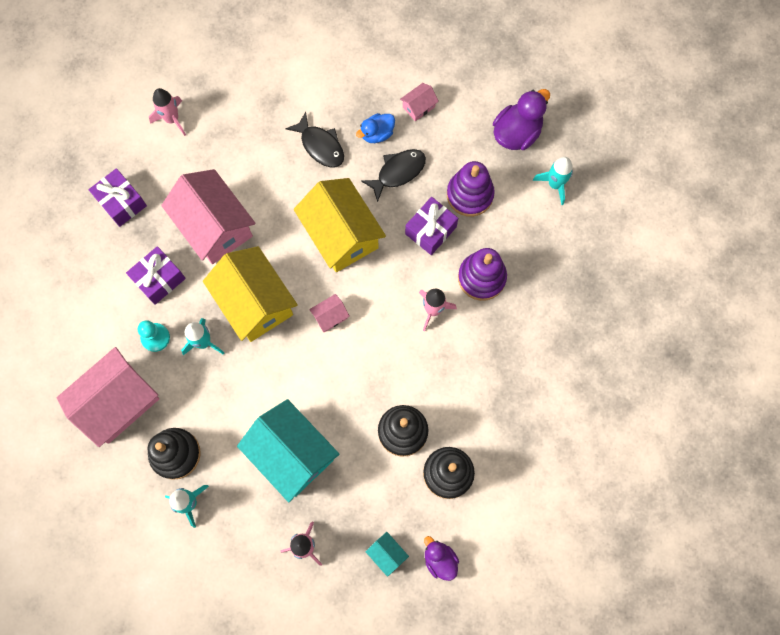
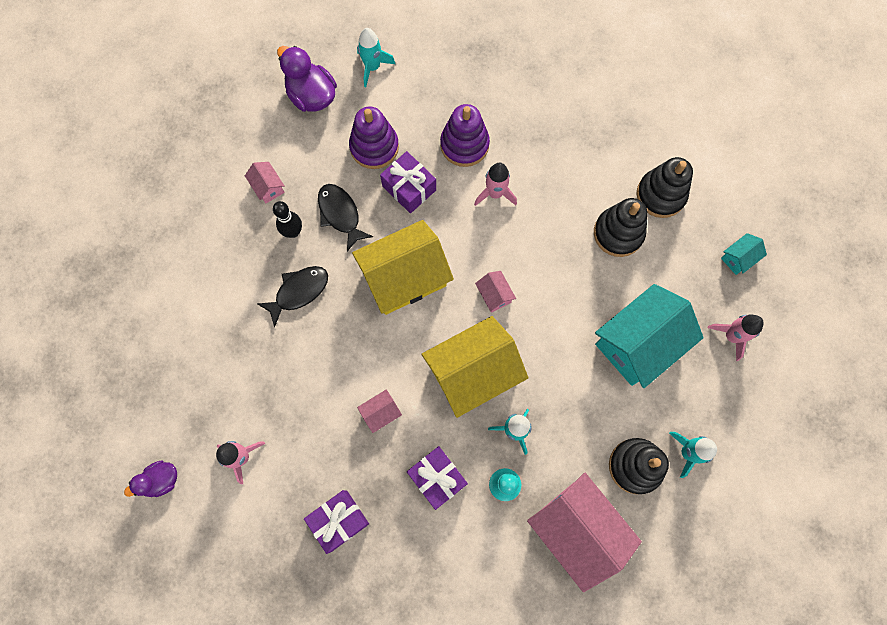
camera: 85 degrees left, 0 degrees up
(214, 226) = (381, 413): pink house -> pink house, size x0.42
(377, 134) = (293, 232): blue duck -> black bowling pin
(439, 559) = (743, 210): purple duck -> purple duck (161, 480)

